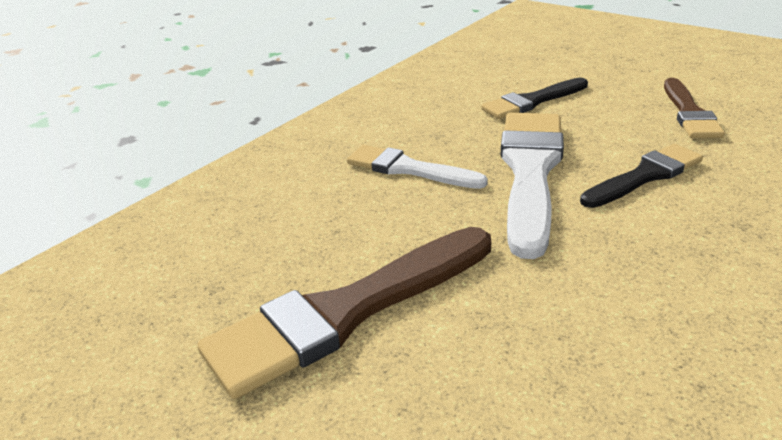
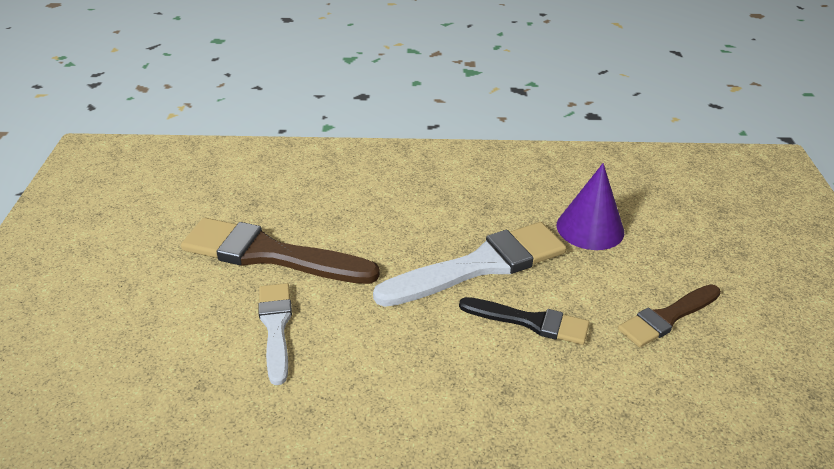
camera: 50 degrees right, 5 degrees up
(408, 169) = (430, 213): white brush -> white brush (276, 327)
(532, 101) = (590, 228): black brush -> purple cone

